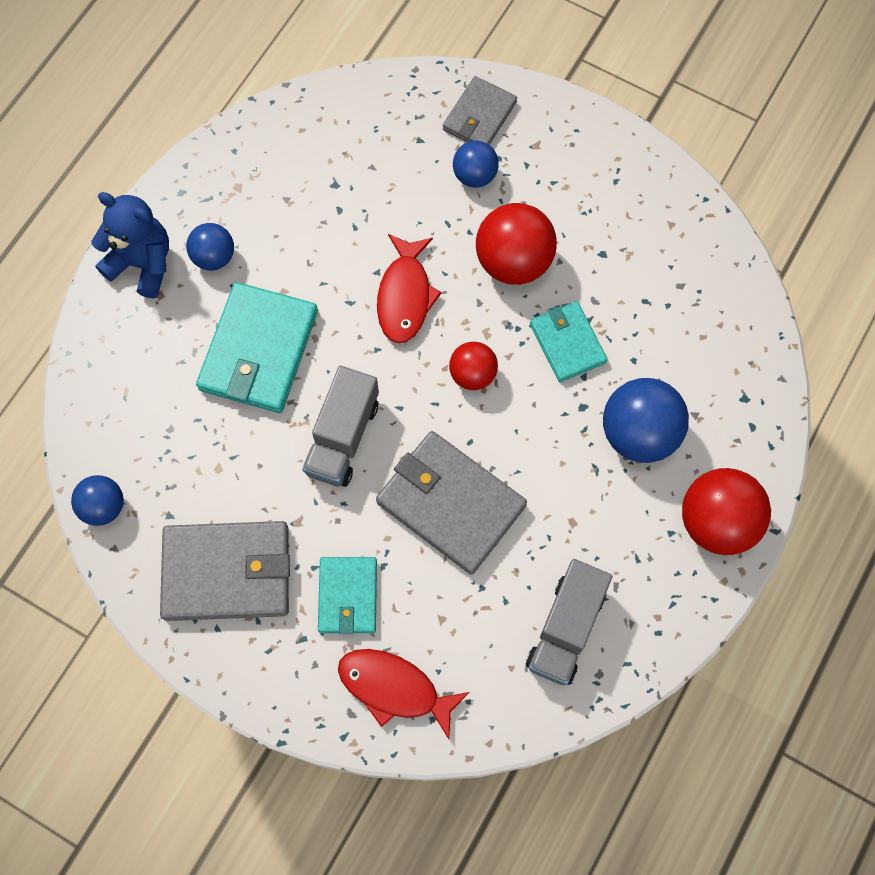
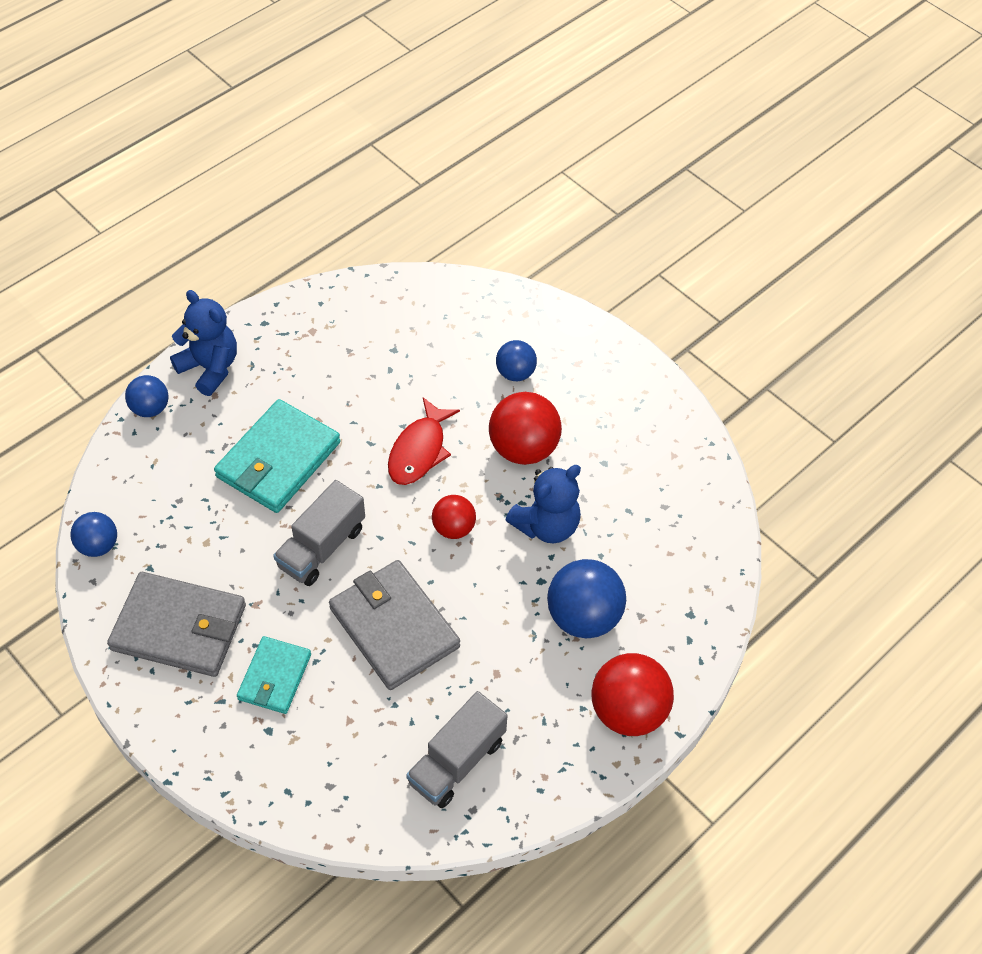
camera: 15 degrees right, 15 degrees down
(214, 257) = (271, 378): blue ball -> blue ball (150, 408)
(394, 688) = (284, 766): red fish -> none
(479, 116) = (537, 329): grey wallet -> none
(567, 343) = (546, 525): turquoise wallet -> blue teddy bear

